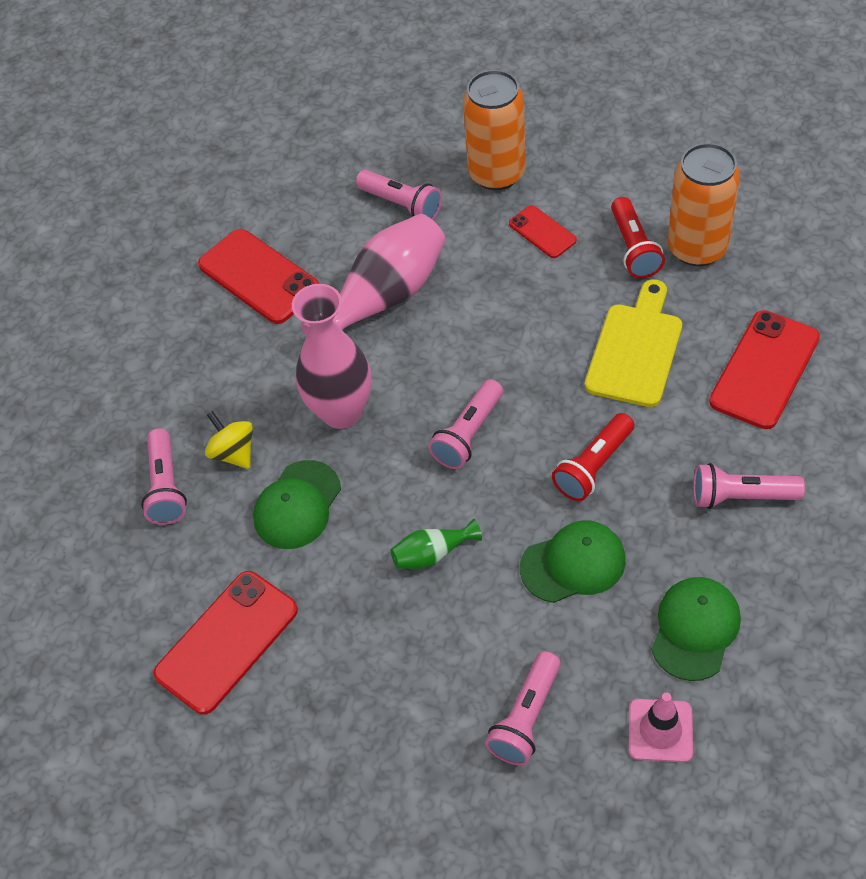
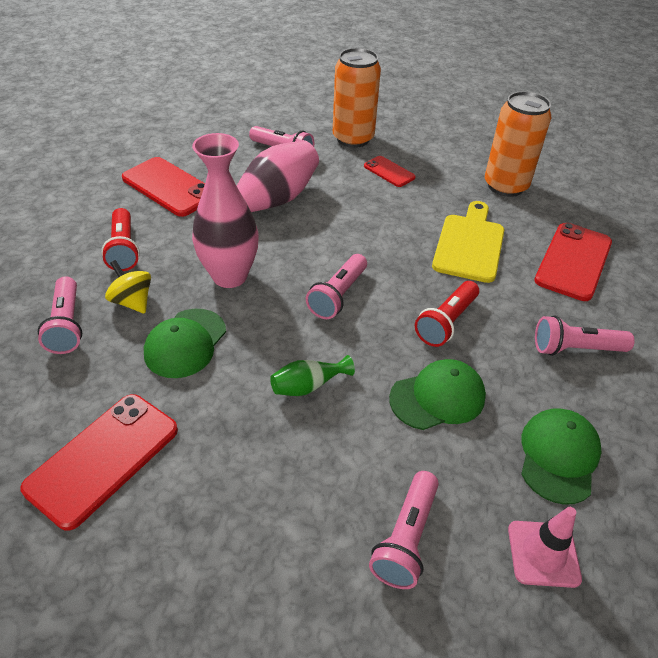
camera: 10 degrees left, 10 degrees down
(634, 248) = (458, 184): red flashlight -> red flashlight (124, 249)

